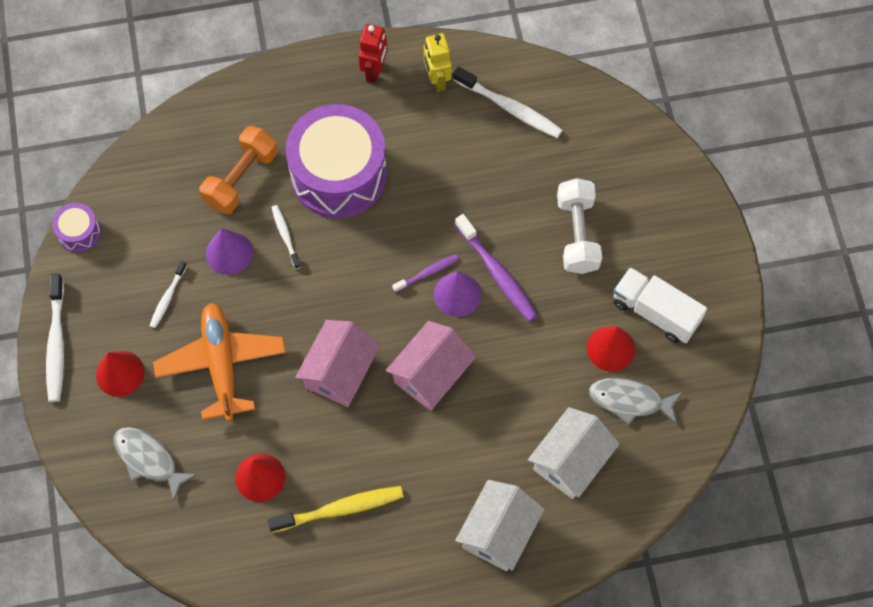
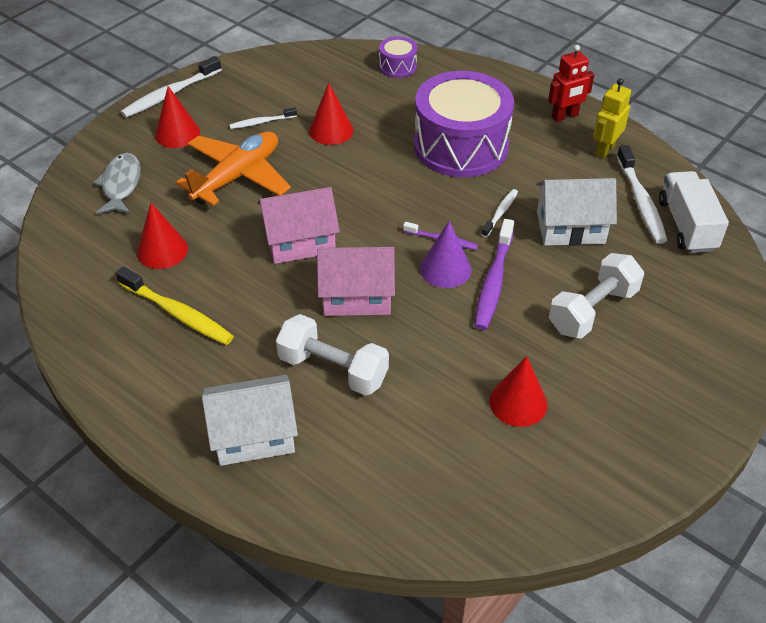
camera: 50 degrees right, 20 degrees down
(79, 232) = (265, 59): purple drum -> purple drum (397, 66)
(229, 253) = (331, 130): purple cone -> red cone
(241, 179) = (395, 104): orange dumbbell -> none
(285, 236) = (378, 149): white toothbrush -> white toothbrush (500, 213)
(485, 441) = (333, 369): none -> white dumbbell
(571, 461) = (377, 444): white house -> white house (570, 228)
(630, 401) = (484, 451): grey fish -> none
(655, 312) = (592, 413): white truck -> white truck (686, 225)

